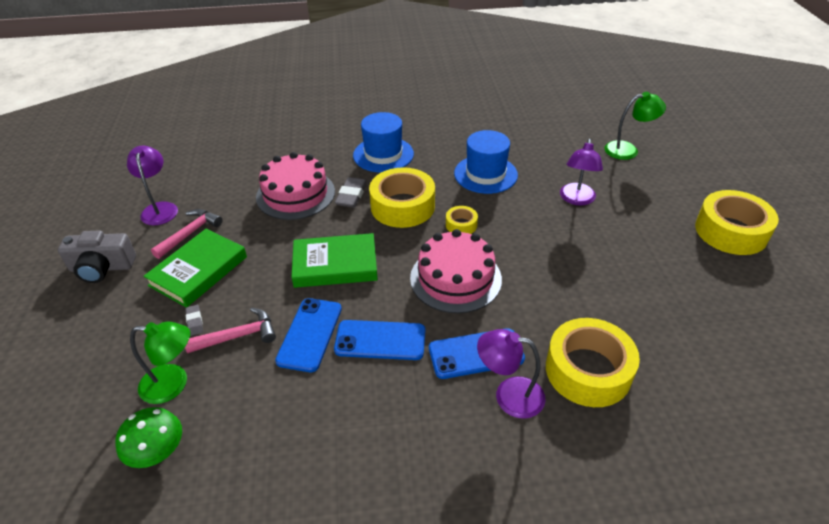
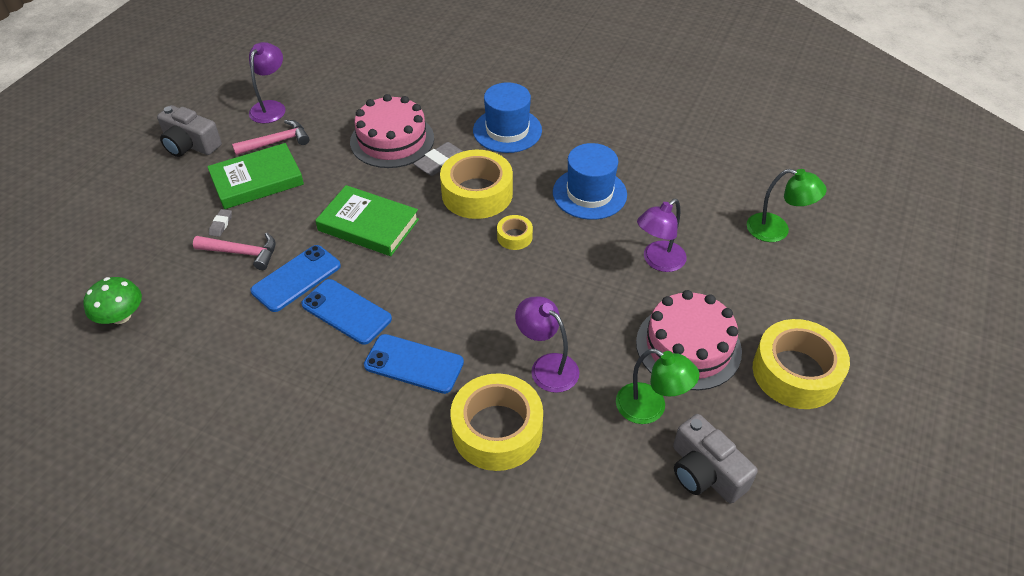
camera: 30 degrees right, 5 degrees up
(173, 384) = (168, 269): green lamp -> green lamp (650, 408)
(455, 278) = (460, 287): pink cake -> pink cake (688, 346)
(509, 395) = (408, 413): purple lamp -> purple lamp (547, 366)
(749, 323) = (705, 472): none -> grey camera

